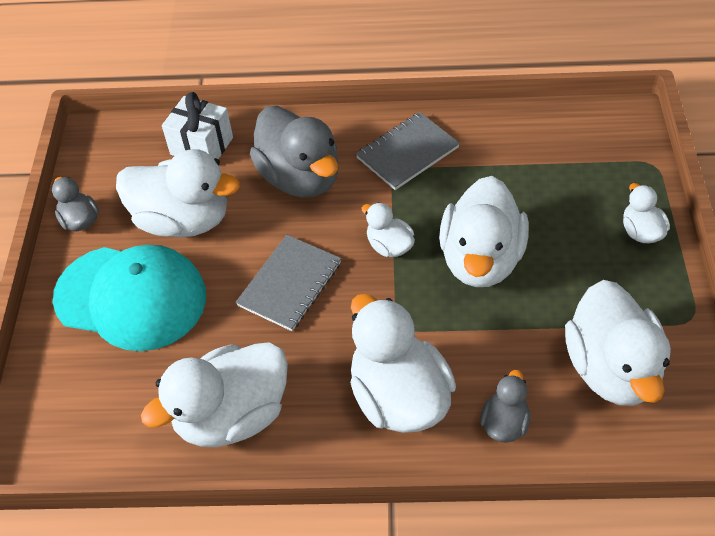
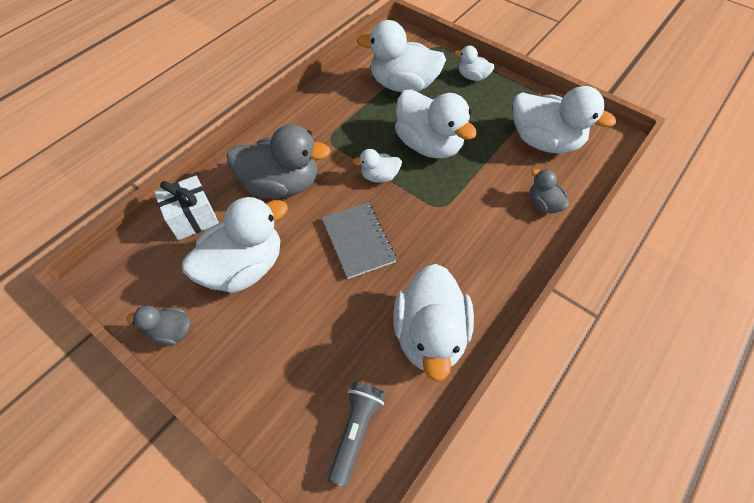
camera: 55 degrees left, 5 degrees up
(87, 419) = (356, 431): none -> grey flashlight
(131, 297) = (277, 339): turquoise cap -> none
(398, 397) = (488, 239): white duck -> white duck (403, 85)
(407, 153) = (321, 126): grey notebook -> none

